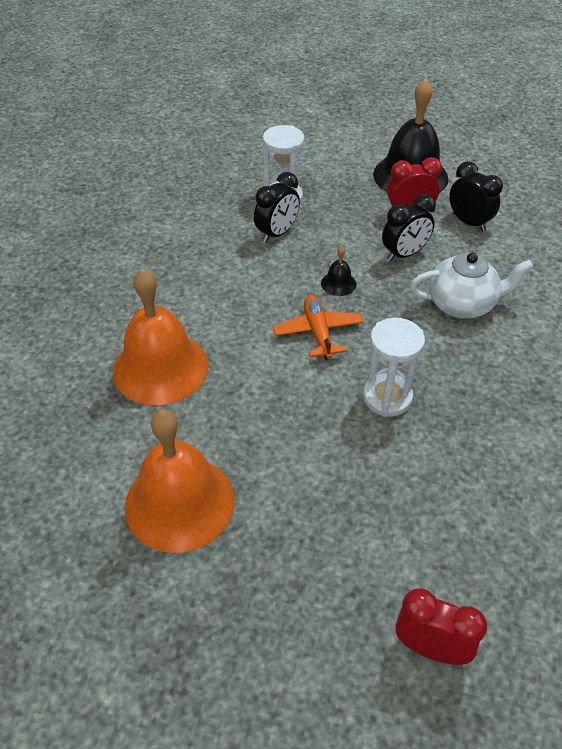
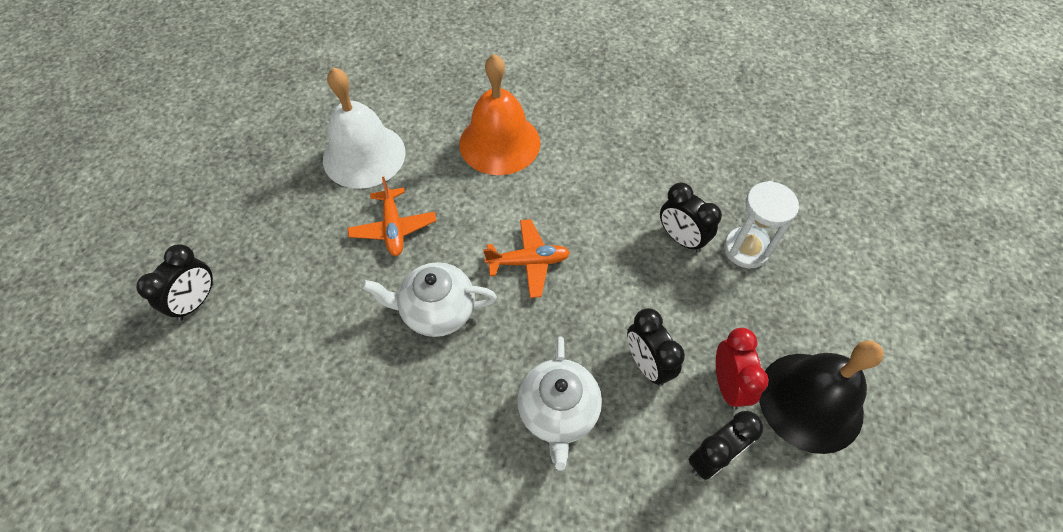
camera: 95 degrees right, 10 degrees up
(179, 502) = (364, 155): orange bell -> white bell
(290, 451) = (393, 228): none -> orange plane
(338, 283) = (598, 288): black bell -> none
(387, 397) = (437, 311): white hourglass -> white teapot
(431, 648) = (196, 302): red clock -> black clock

